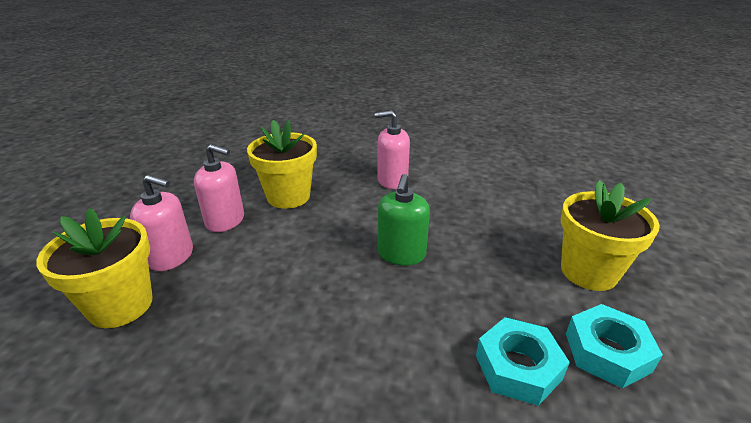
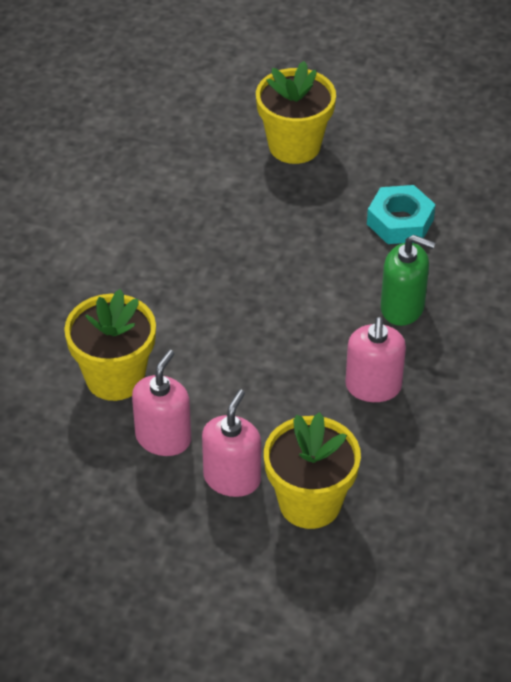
camera: 85 degrees left, 15 degrees up
(392, 180) = (92, 269): pink soap dispenser -> pink soap dispenser (373, 386)
(401, 254) = (251, 276): green soap dispenser -> green soap dispenser (402, 307)
(607, 352) = (388, 167): turquoise nut -> none

